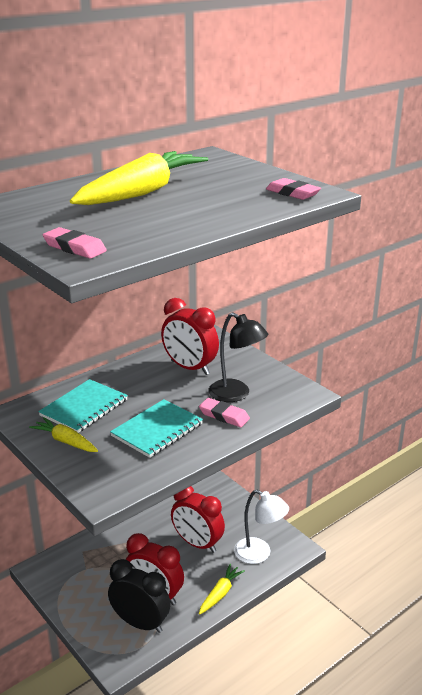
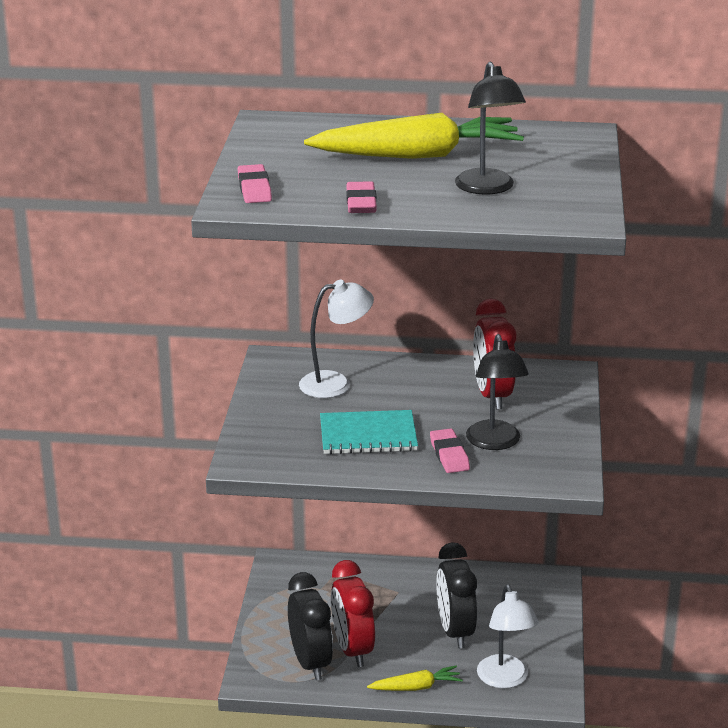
camera: 45 degrees right, 0 degrees up
(65, 441) = (277, 404): yellow carrot -> none
(84, 408) = (335, 383): turquoise notebook -> white lamp
(197, 543) = (455, 631): red clock -> black clock
(228, 196) = (487, 188): none -> black lamp
(292, 193) = (556, 209): pink eraser -> pink eraser (361, 202)

